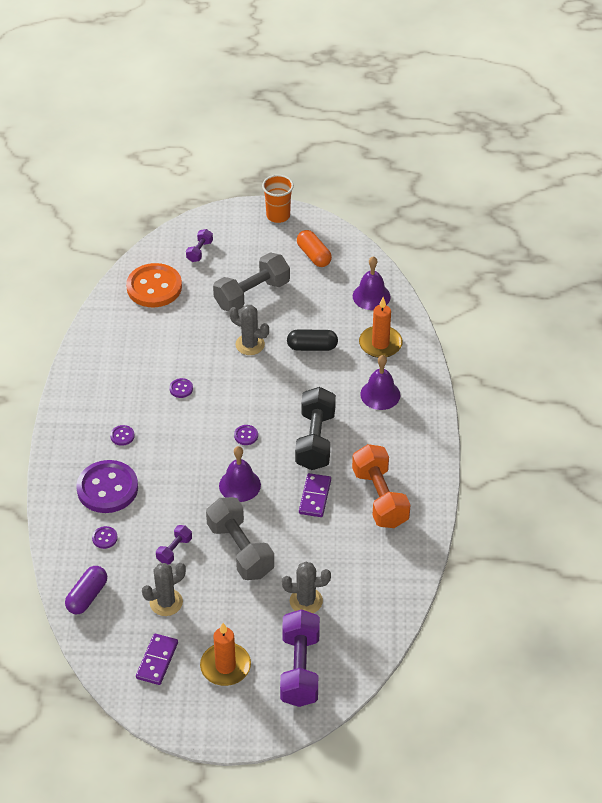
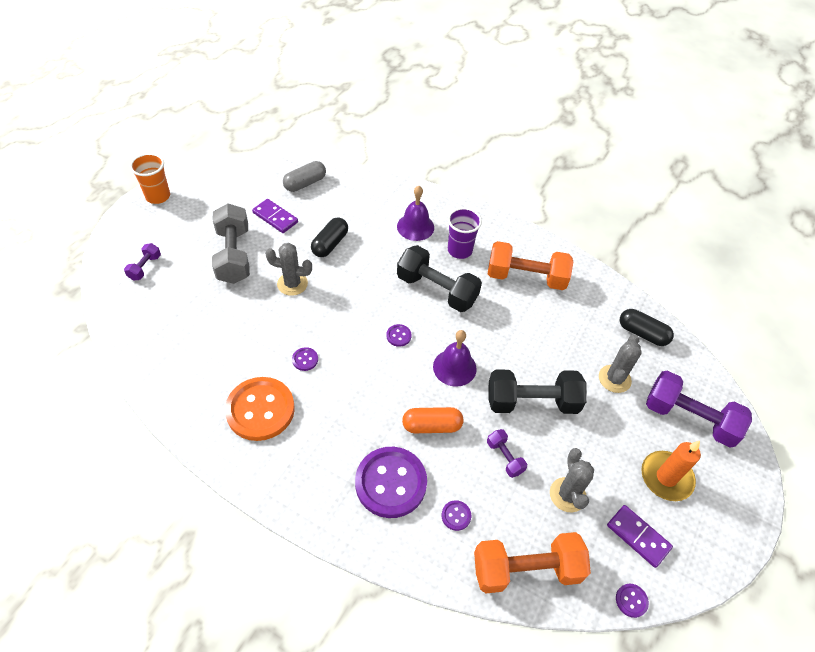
camera: 65 degrees left, 5 degrees up
(87, 596) = (526, 569): purple capsule -> orange dumbbell
(122, 436) = (330, 437): purple button -> purple button (631, 600)
(154, 287) = (156, 322): orange button -> orange button (260, 410)
(199, 251) = (145, 267): purple dumbbell -> purple dumbbell turned 60 degrees clockwise
(240, 550) = (532, 402): grey dumbbell -> black dumbbell
(250, 344) = (292, 284): grey cactus -> grey cactus turned 45 degrees clockwise
(313, 255) = (227, 196): orange capsule -> orange capsule (432, 426)
(315, 497) = (500, 319): purple domino -> purple domino (275, 217)
(371, 296) = (305, 183): purple bell -> grey capsule
(376, 437) = (459, 250): none -> purple cup
(376, 608) = (642, 333): none -> black capsule
(380, 344) = (361, 202): orange candle -> none

